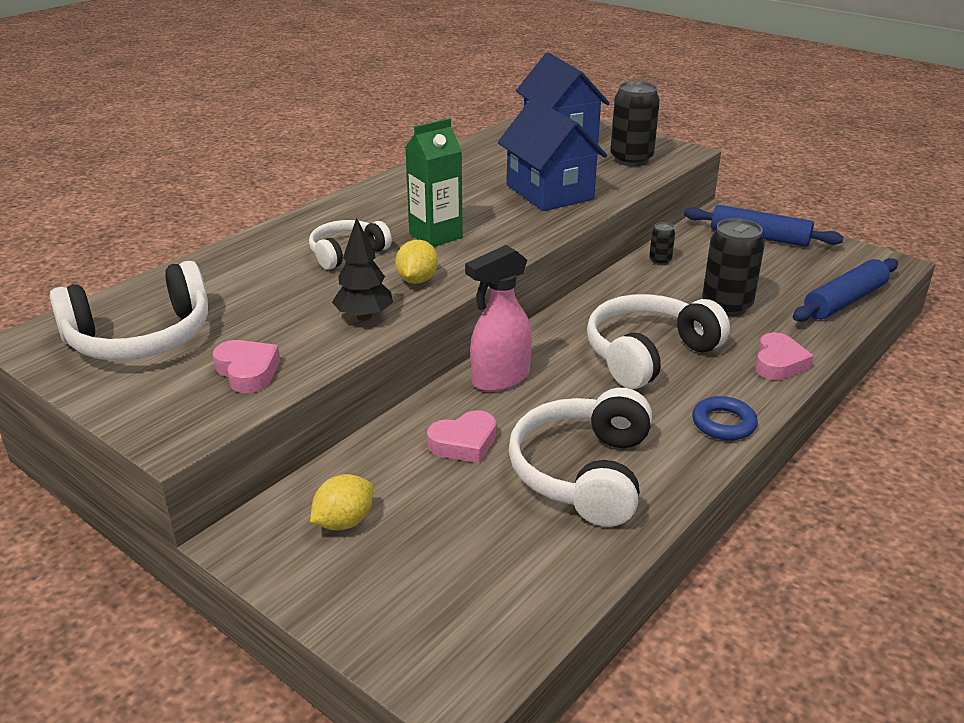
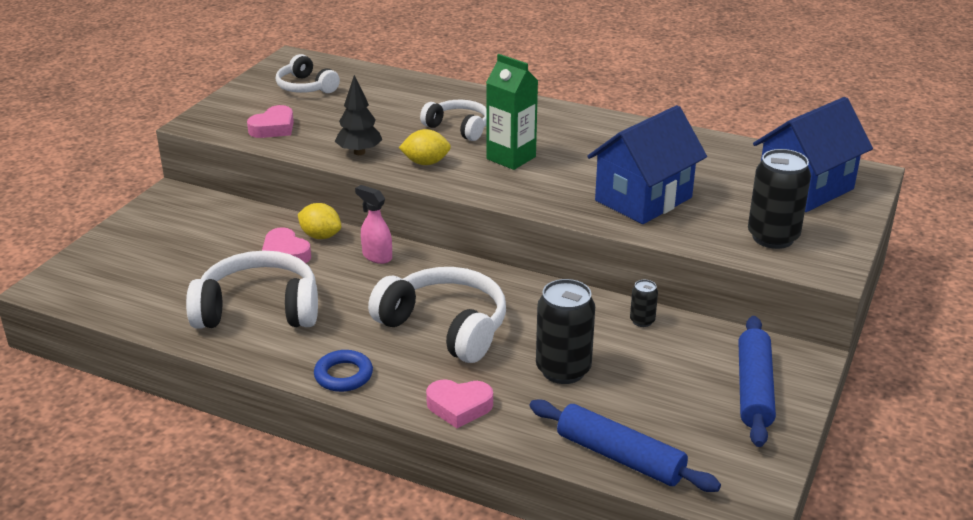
camera: 75 degrees right, 0 degrees up
(140, 337) = (306, 87): white headphones -> white headphones, size x0.60
(344, 522) = (191, 224): yellow lemon -> yellow lemon (320, 236)
(499, 379) = (376, 256): pink spray bottle -> pink spray bottle, size x0.63

